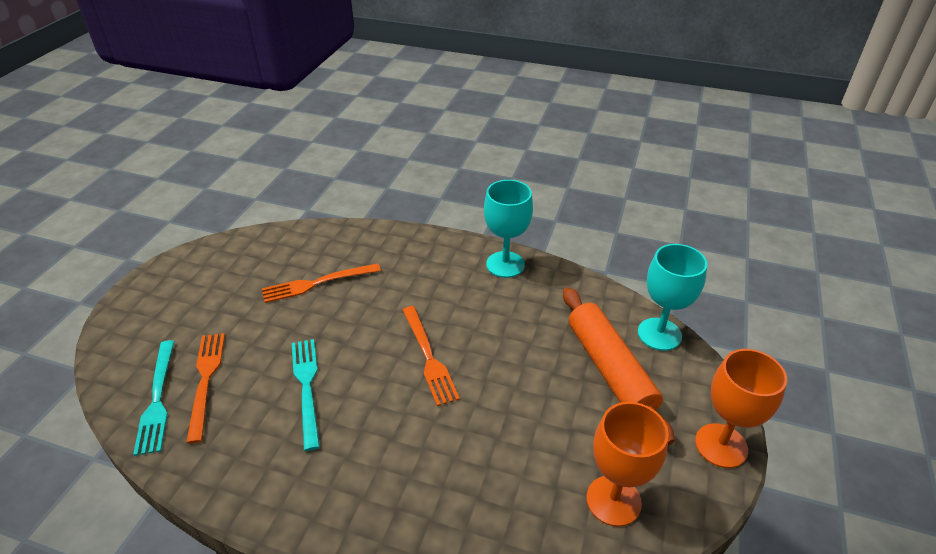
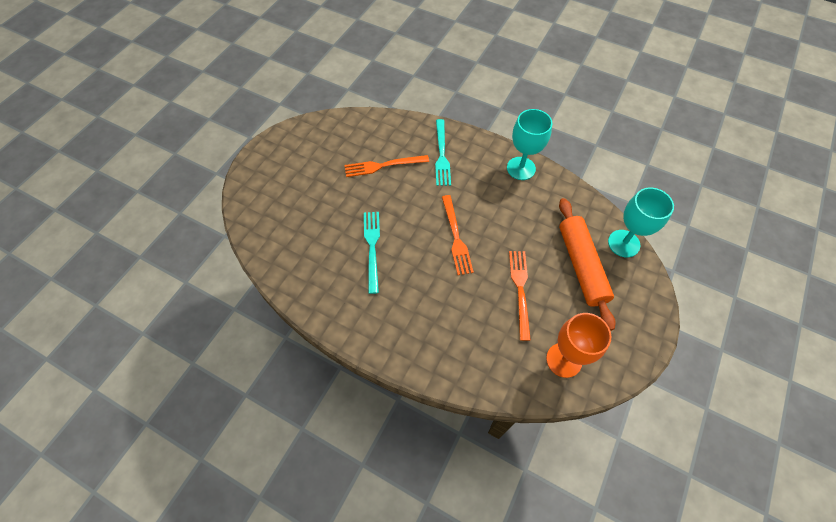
camera: 10 degrees right, 20 degrees up
(157, 399) = (276, 242): turquoise fork -> turquoise fork (441, 155)
(206, 380) = (306, 232): orange fork -> orange fork (520, 290)
(721, 445) = (646, 334): orange goblet -> none

